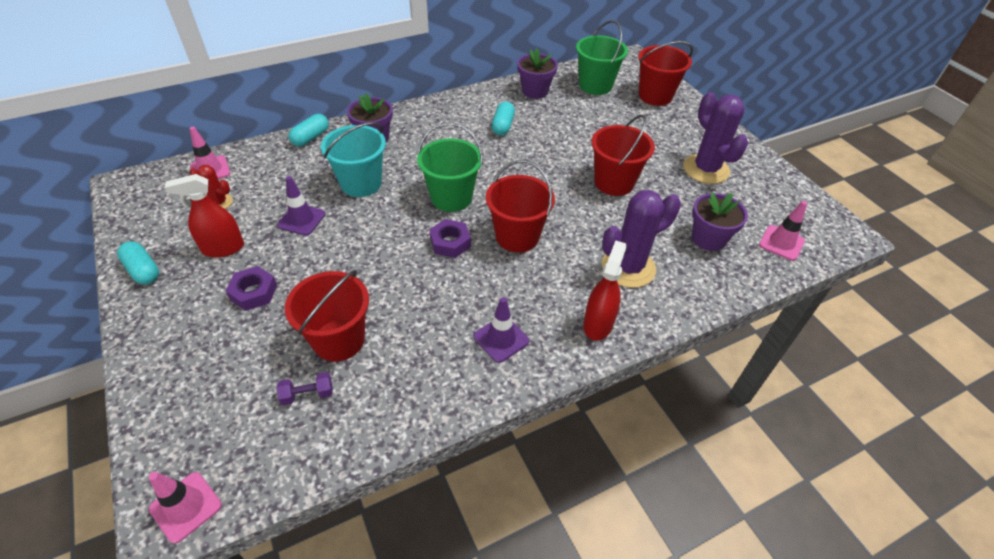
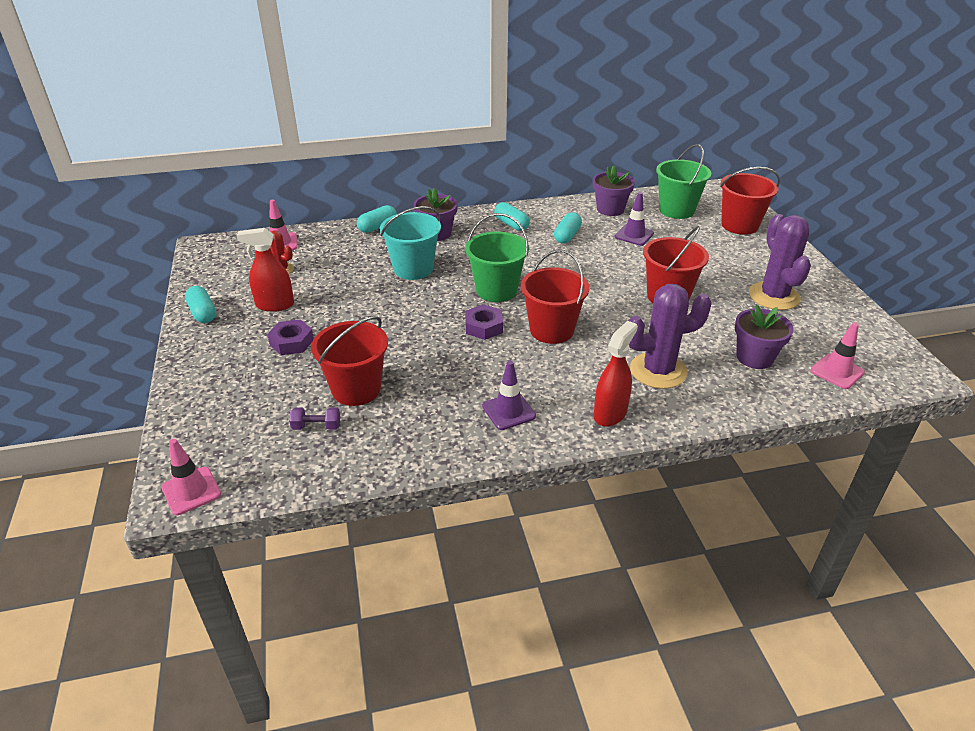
camera: 15 degrees right, 10 degrees down
(301, 220) = (350, 291): purple traffic cone -> purple traffic cone (634, 235)
(446, 119) = (511, 224): none -> turquoise capsule

